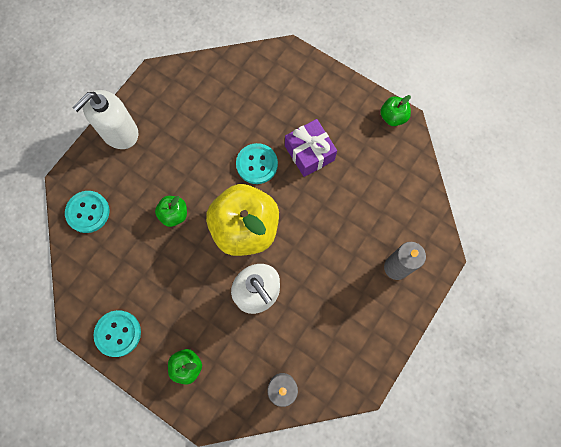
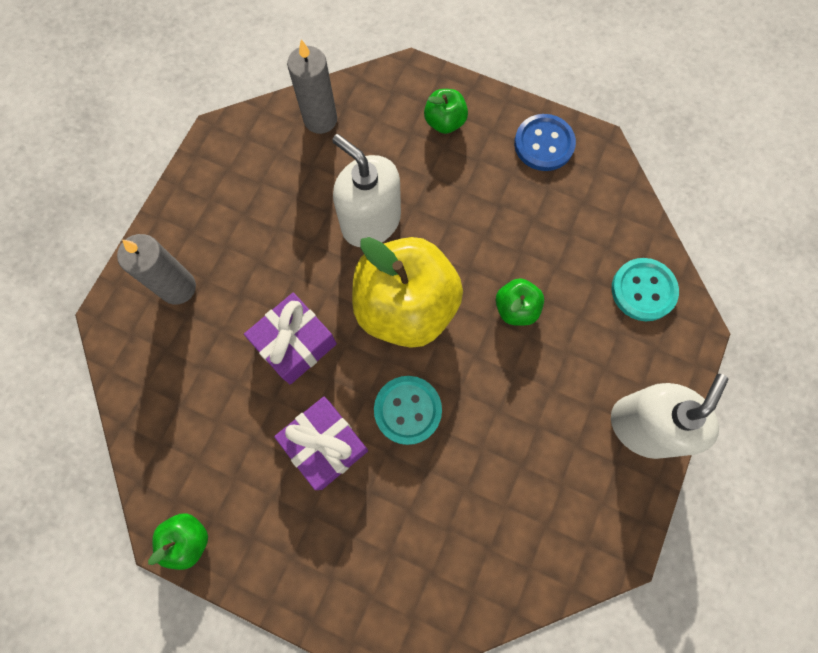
camera: 170 degrees right, 0 degrees up
(118, 333) = (544, 144): turquoise button -> blue button
(320, 216) = (295, 343): none -> purple gift

